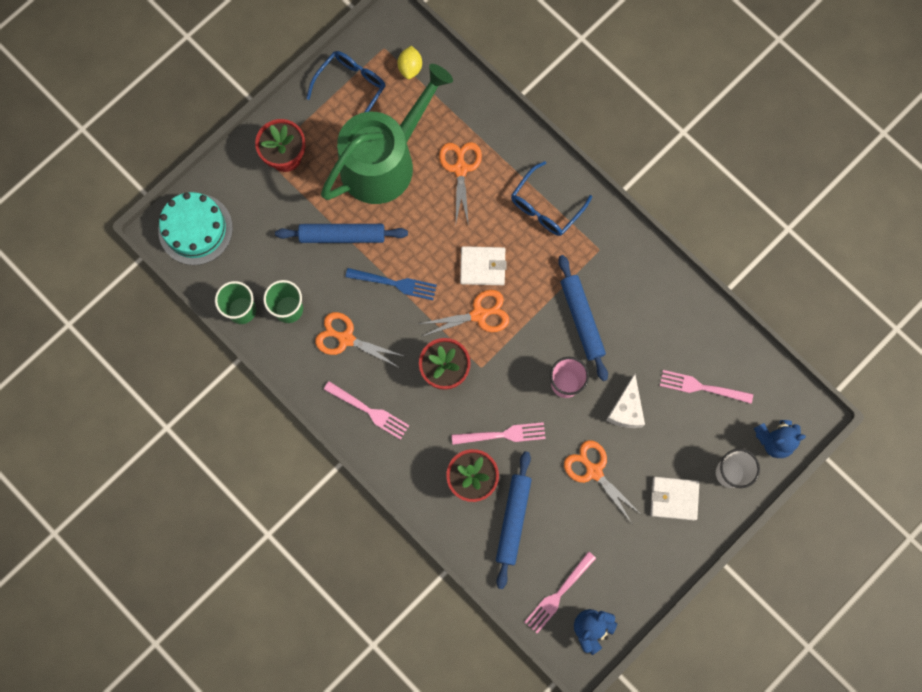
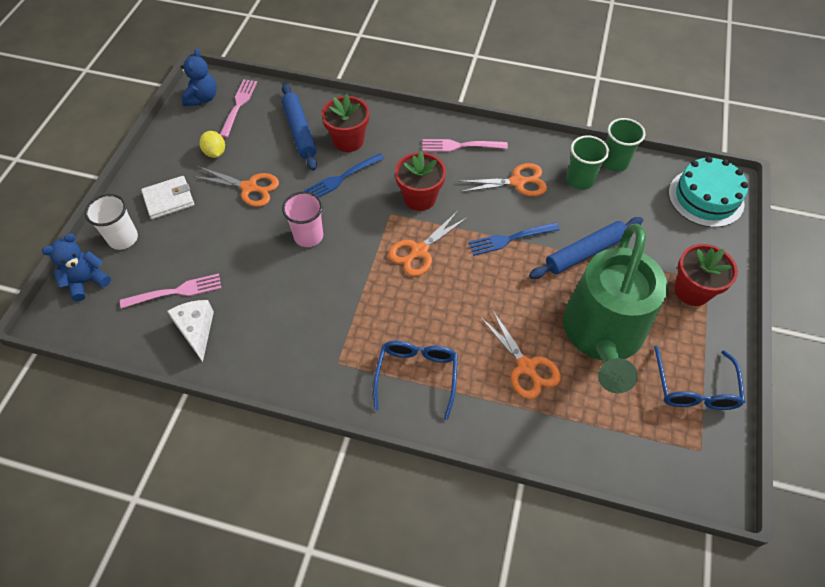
camera: 150 degrees right, 20 degrees down
(410, 67) = (656, 444): yellow lemon -> yellow lemon (215, 152)
(482, 266) = (442, 290): white wallet -> none
(502, 434) = (342, 178): pink fork -> blue fork
(582, 319) = (321, 292): blue rolling pin -> none
(626, 409) = (242, 242): white cheese -> white cheese (196, 330)

